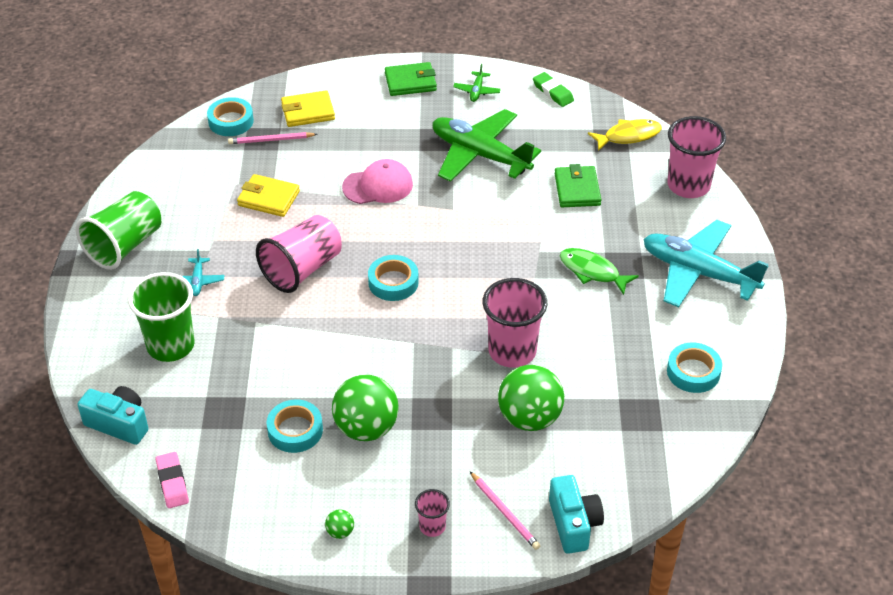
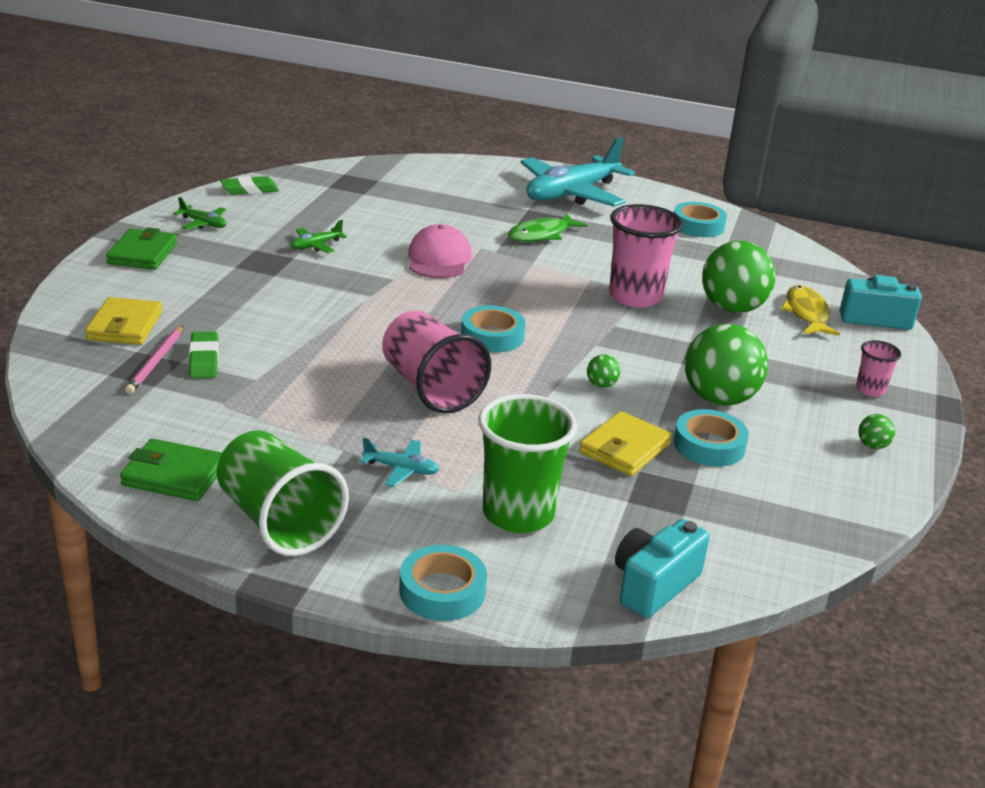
camera: 75 degrees left, 15 degrees down
(172, 482) = (775, 554): pink eraser -> none
(231, 121) = (81, 384): turquoise tape -> turquoise tape (442, 591)
(268, 198) = (275, 386): yellow wallet -> yellow wallet (624, 448)
(284, 158) = (204, 359): none -> green eraser
(352, 356) = (601, 385): none -> green ball
(378, 186) = (316, 311): pink cap -> pink cap (439, 259)
(480, 155) = (316, 246): green plane -> green plane, size x0.41
(505, 512) = (855, 348): pink pencil -> none
(577, 189) = (415, 214): green wallet -> green wallet (174, 475)
(628, 136) = (356, 175): yellow fish -> yellow fish (806, 313)
(688, 185) = (451, 169): pink cup -> none

